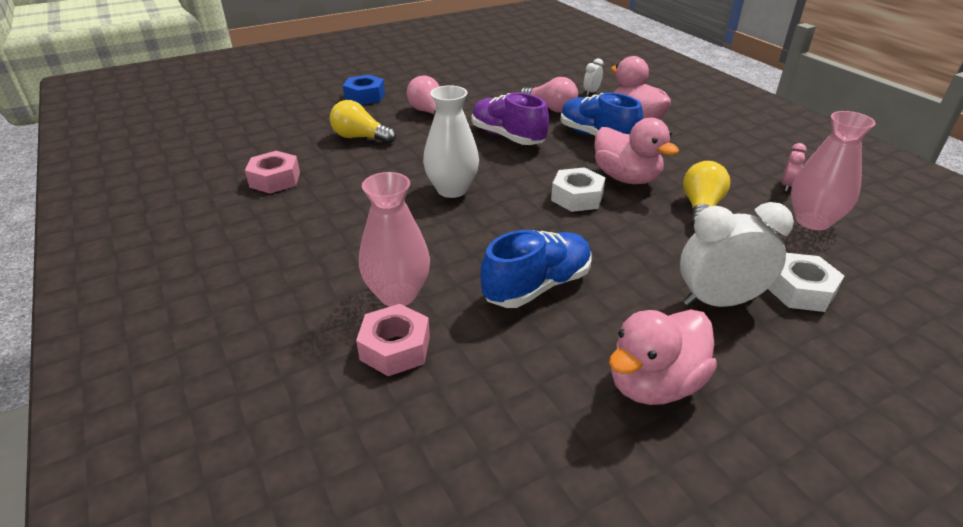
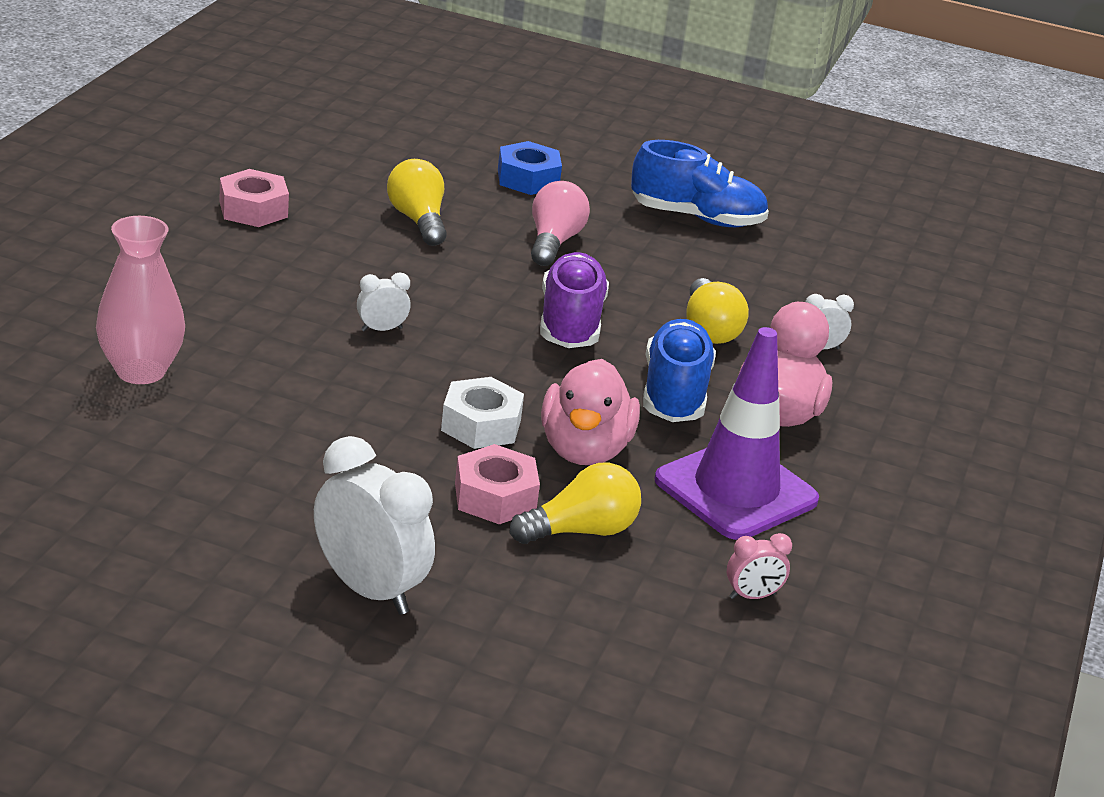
camera: 45 degrees right, 5 degrees down
(395, 348) = (59, 402): pink nut -> pink nut (495, 497)
(452, 189) = (381, 329): white vase -> white clock
(537, 286) = (254, 453): blue shoe -> blue shoe (697, 218)
(550, 108) = (709, 329): pink light bulb -> yellow light bulb
(654, 384) = (167, 576): pink duck -> none
(692, 154) = (736, 490): none -> purple traffic cone
(800, 290) = (468, 651): white nut -> none
(812, 221) = (670, 636): pink vase -> none

